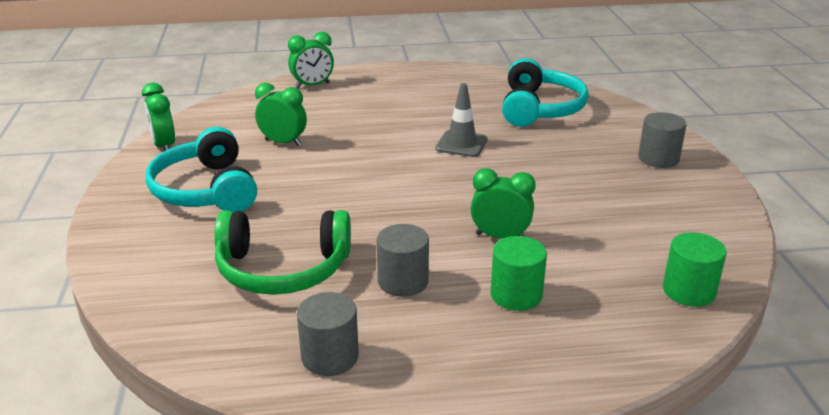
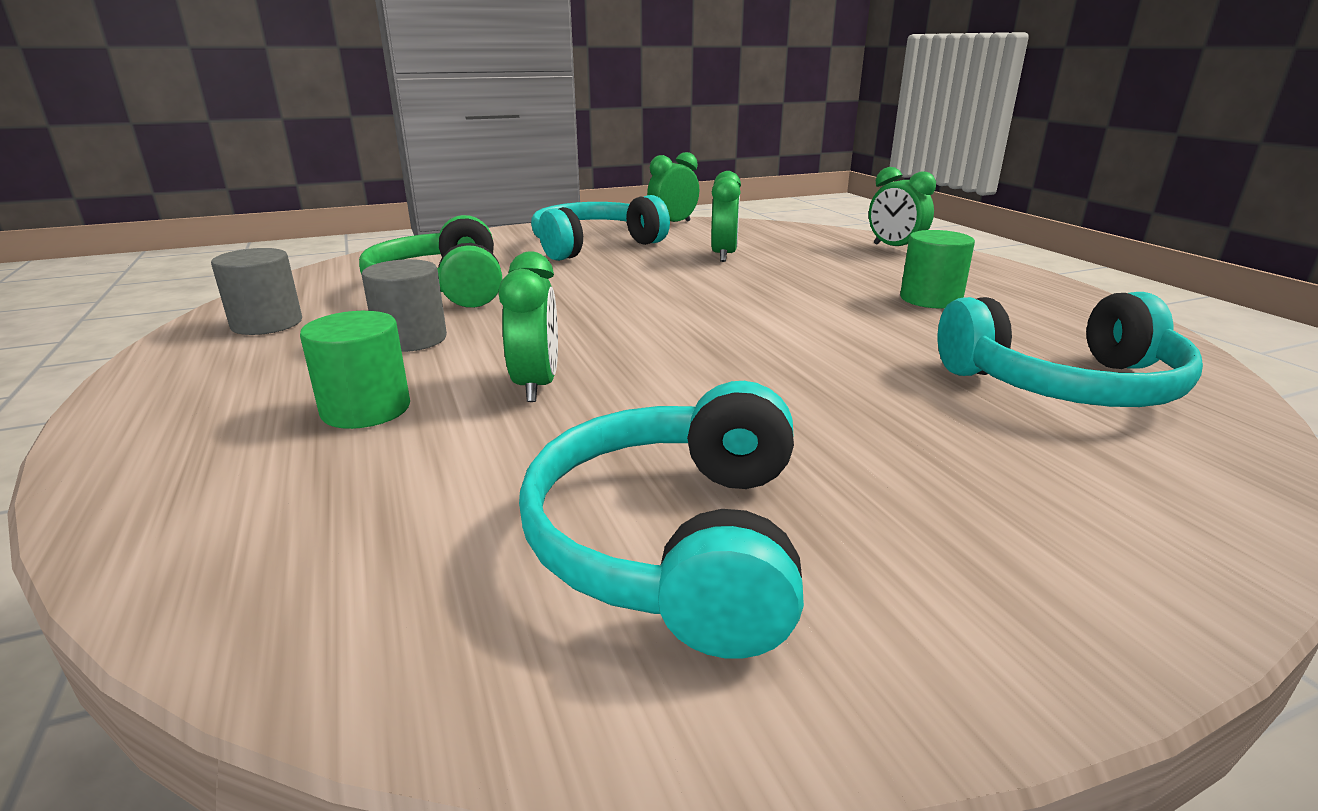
camera: 75 degrees right, 5 degrees down
(461, 144) = (824, 336): grey traffic cone -> none
(652, 216) = (673, 540): none -> turquoise headphones
(658, 158) = (1004, 547): grey cylinder -> none
(689, 291) = (341, 600): green cylinder -> green cylinder (930, 299)

